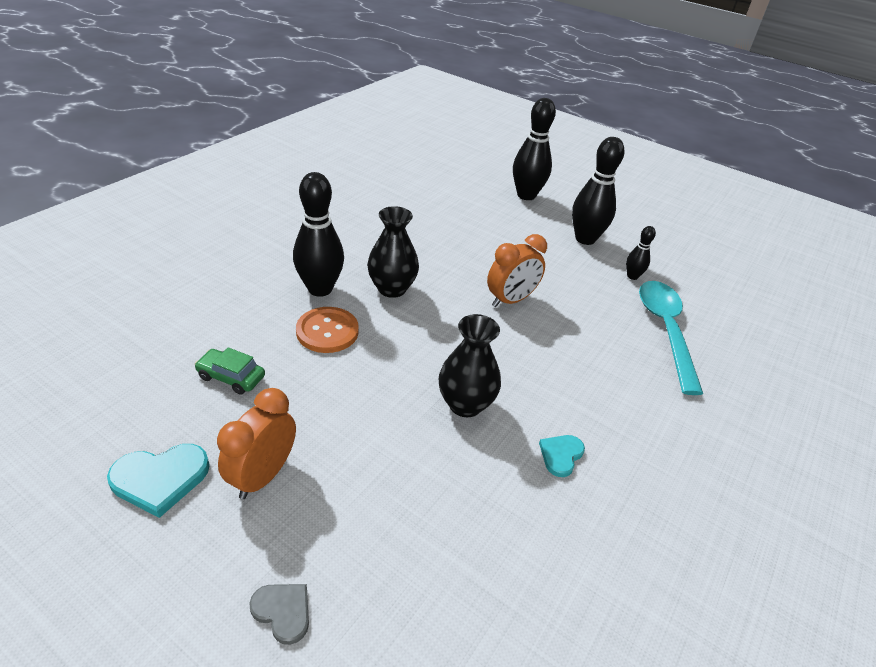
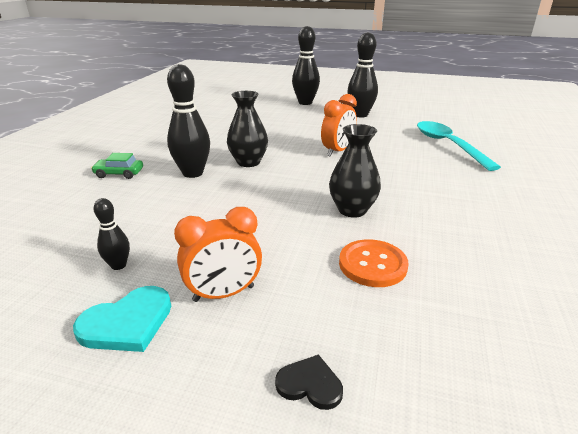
camera: 15 degrees left, 10 degrees down
(231, 377) = (152, 238): green car -> green car (119, 173)
(263, 475) = (224, 294): orange clock -> orange clock turned 120 degrees counterclockwise
(283, 611) = (310, 384): grey heart -> black heart
(327, 331) = (215, 194): orange button -> orange button (372, 265)
(561, 455) = (442, 220): turquoise heart -> none
(632, 276) = (405, 125): black bowling pin -> black bowling pin (118, 265)

